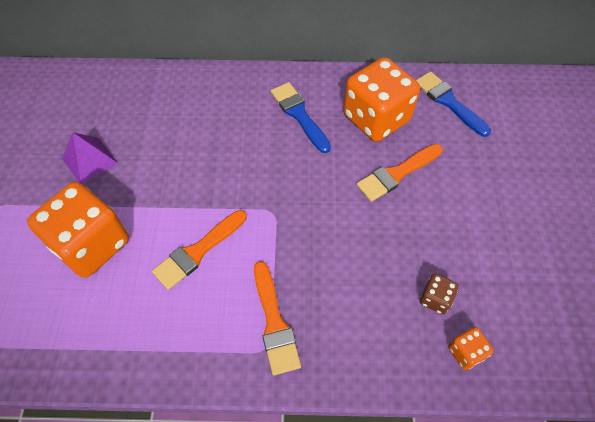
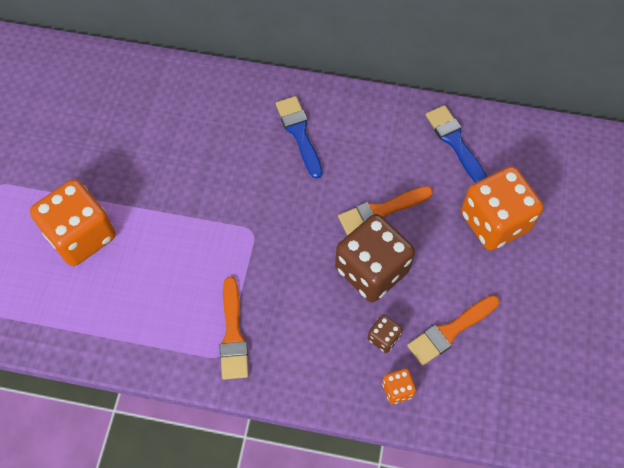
camera: 10 degrees right, 5 degrees up
(89, 160) = (88, 151): purple pyramid -> none
(198, 251) = (176, 258): orange brush -> orange brush (450, 331)
(376, 118) = (376, 149): orange dice -> orange dice (494, 221)
(404, 231) = (372, 270): none -> brown dice

